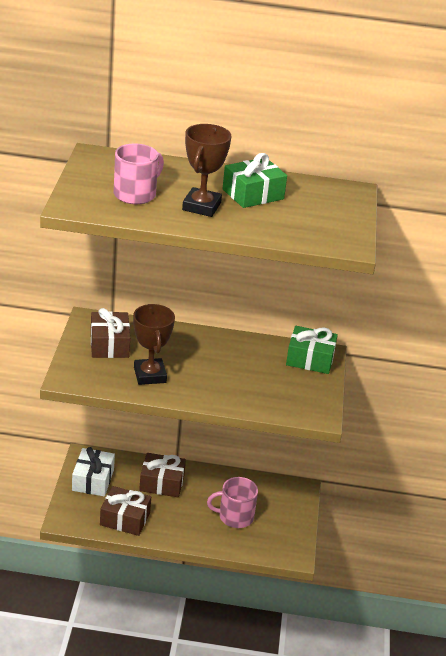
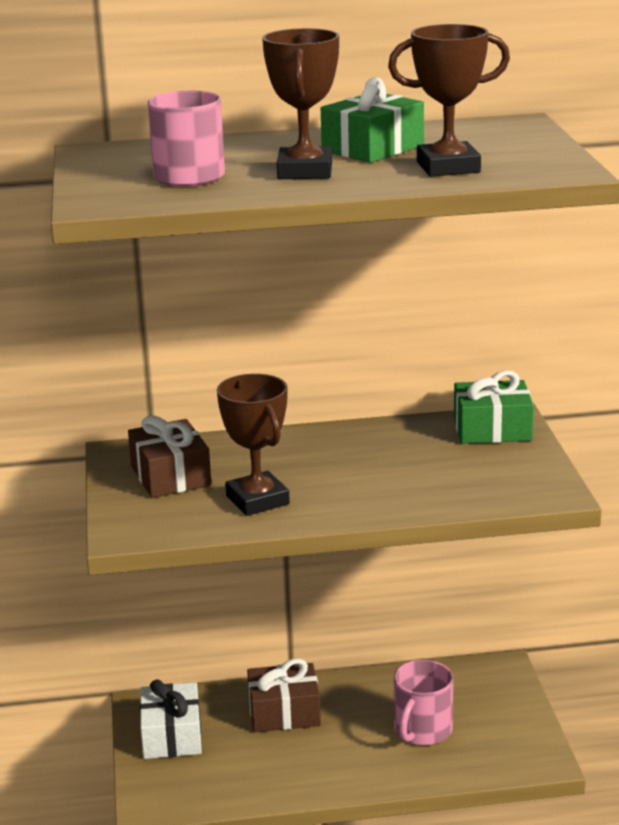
camera: 10 degrees left, 10 degrees down
(125, 519) = (249, 778): brown gift -> none
(235, 516) = (422, 730): pink mug -> pink mug turned 45 degrees counterclockwise
(284, 224) = (448, 167): none -> brown trophy

